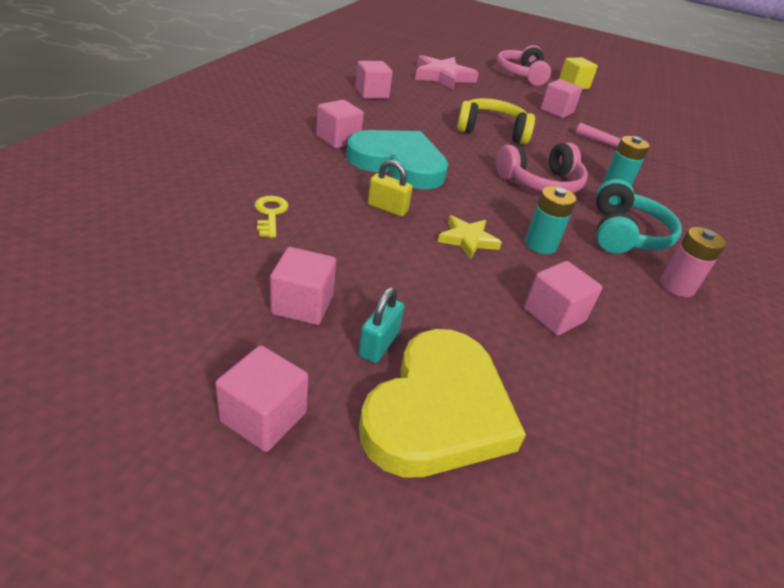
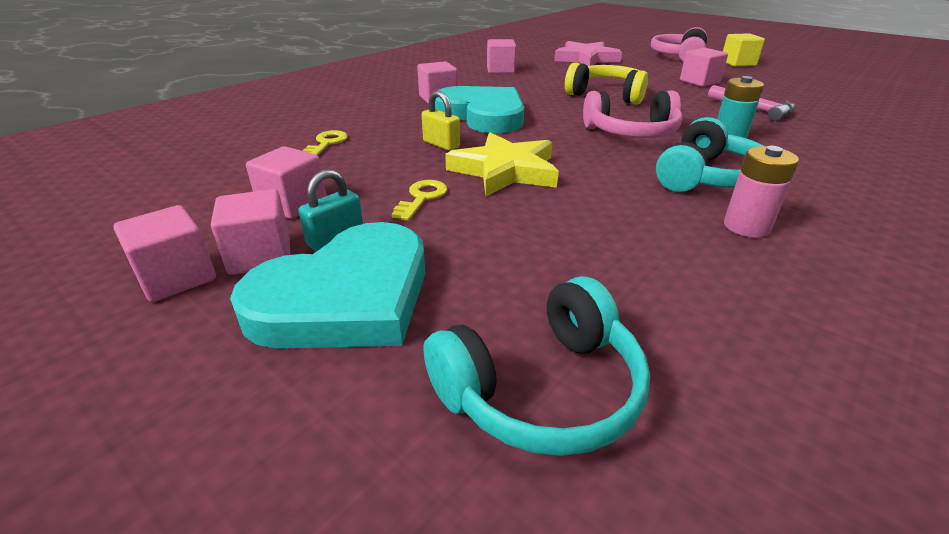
camera: 25 degrees right, 5 degrees down
(419, 282) = (422, 198): none -> yellow key
(438, 410) = (346, 297): yellow heart -> turquoise heart
(467, 240) = (505, 171): yellow star -> yellow star, size x1.71
(540, 245) = (587, 179): turquoise battery -> none
(554, 315) = (554, 236): pink cube -> pink cube (260, 256)
(636, 469) = (542, 389): none -> turquoise headphones

